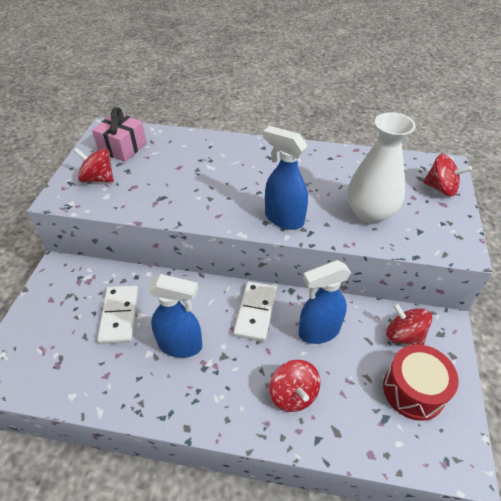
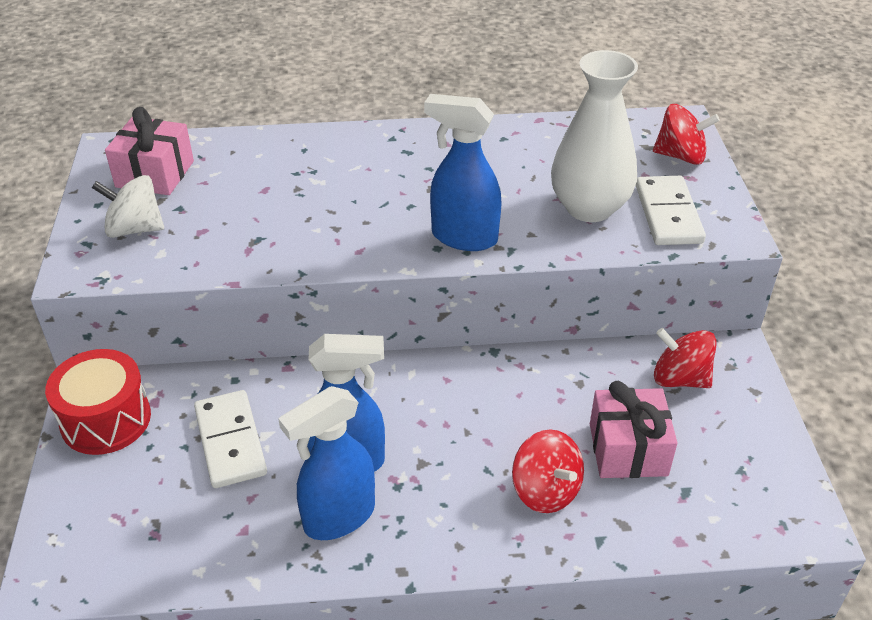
camera: 15 degrees left, 5 degrees down
(98, 178) = (134, 229): red spinning top -> white spinning top
(255, 312) = (449, 392): white domino -> white domino (668, 214)
(318, 331) = (555, 399): blue spray bottle -> blue spray bottle (338, 517)
(355, 378) = (628, 449): none -> pink gift
(413, 390) = (714, 447): red drum -> red drum (106, 419)

